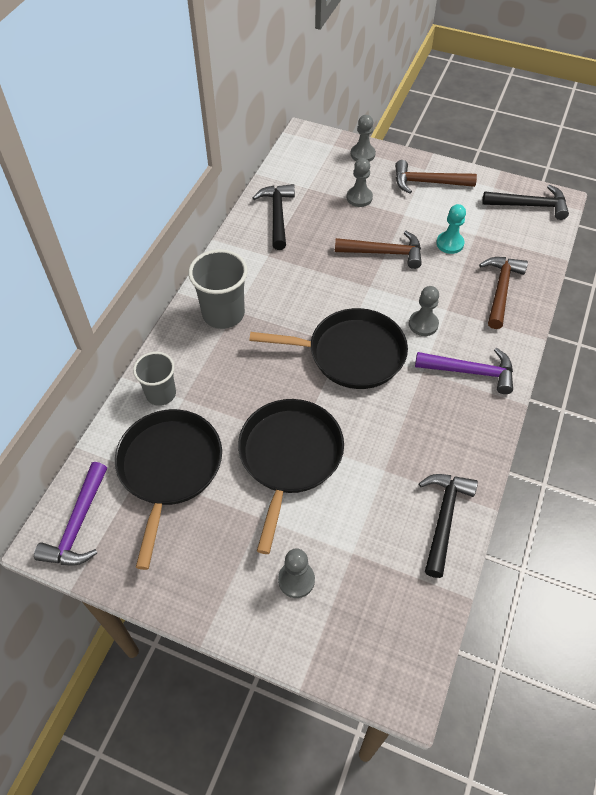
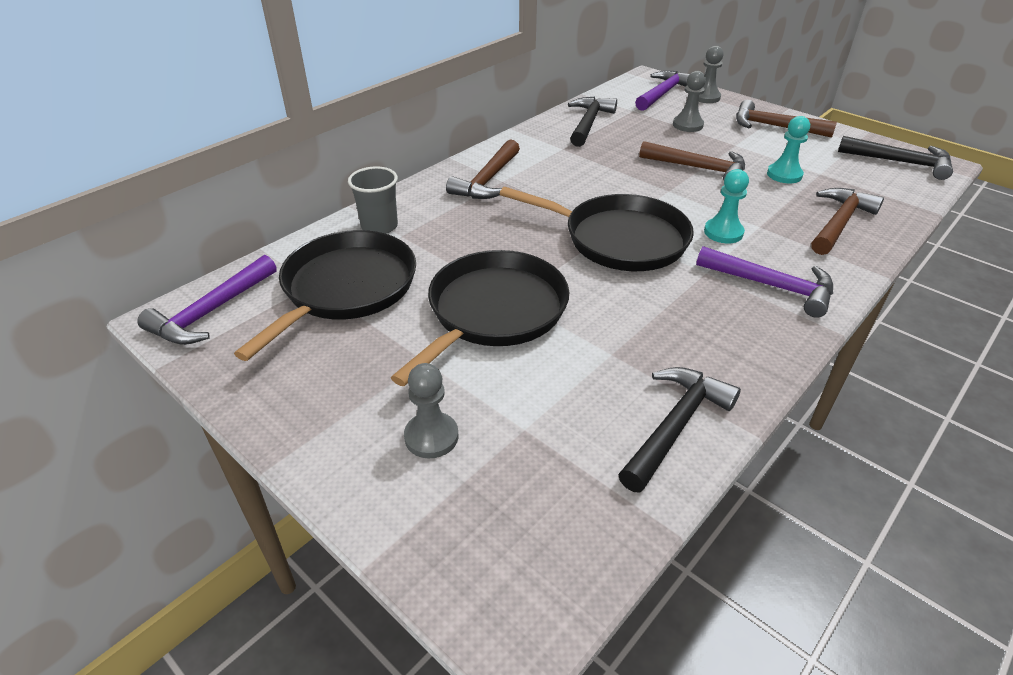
camera: 20 degrees right, 15 degrees down
(223, 314) = (487, 180): grey cup -> brown hammer
(325, 157) = (663, 93): none -> purple hammer
(423, 324) = (723, 232): grey pawn -> turquoise pawn

